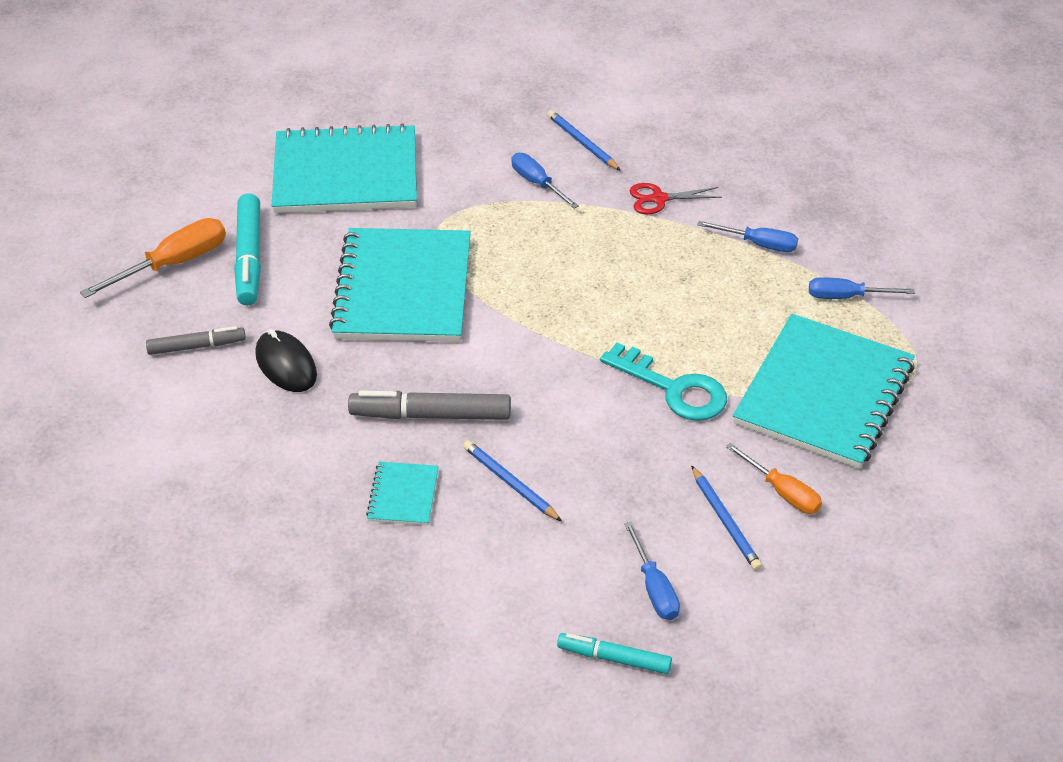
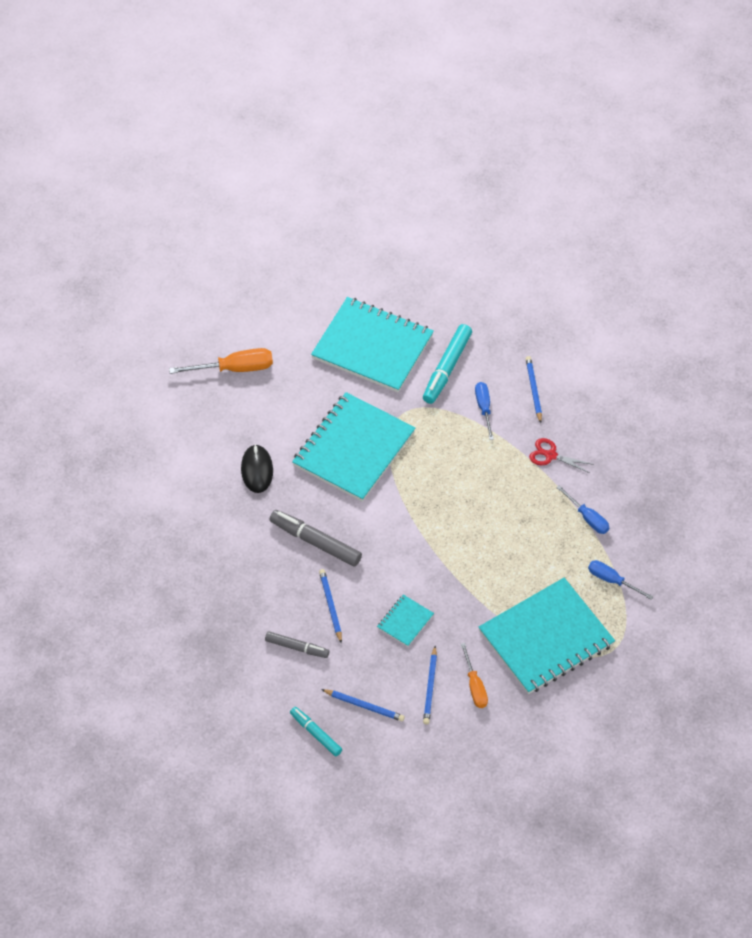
camera: 30 degrees right, 10 degrees up
(196, 346) = (215, 434): grey marker -> grey marker (297, 647)
(249, 257) = (279, 384): turquoise marker -> turquoise marker (447, 368)
(403, 495) = (269, 585): turquoise notebook -> turquoise notebook (405, 621)
(654, 588) = (364, 706): blue screwdriver -> blue pencil
(674, 389) = (462, 592): turquoise key -> none

